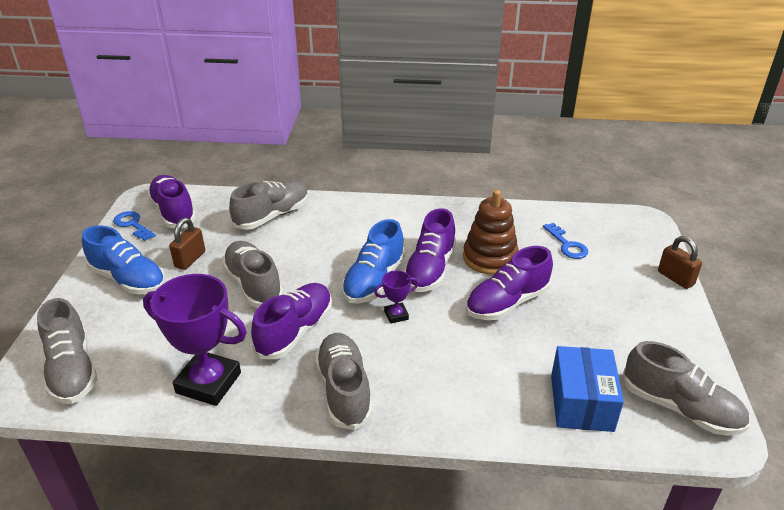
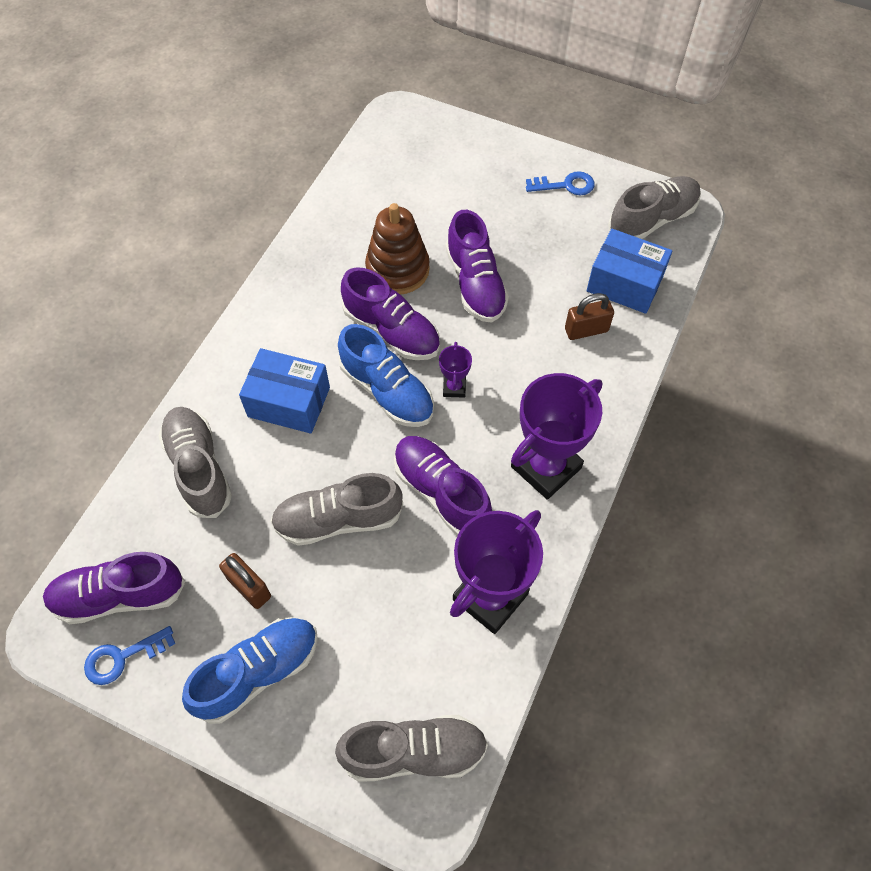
camera: 70 degrees left, 25 degrees up
(340, 238) = (289, 402): none -> blue box
(344, 390) = (546, 467): grey shoe -> purple trophy
(567, 245) = (407, 194): blue key -> blue key (565, 185)
(675, 278) = (497, 137): brown padlock -> brown padlock (586, 330)

